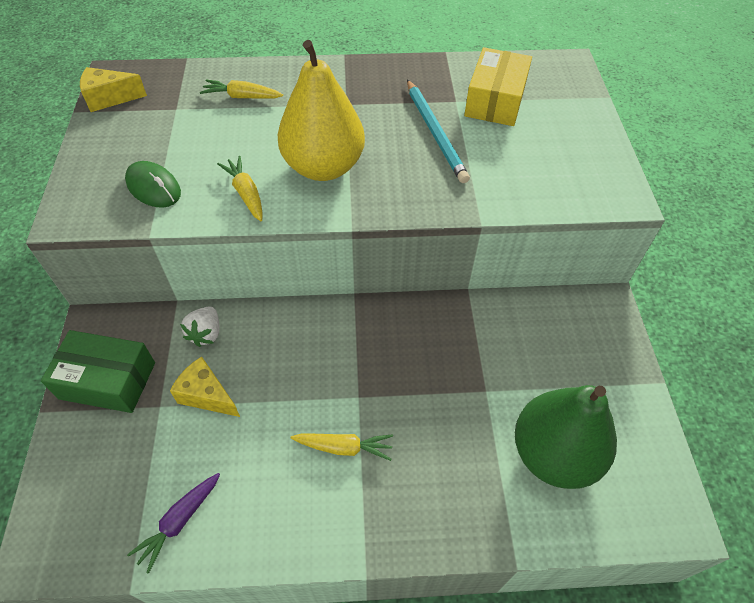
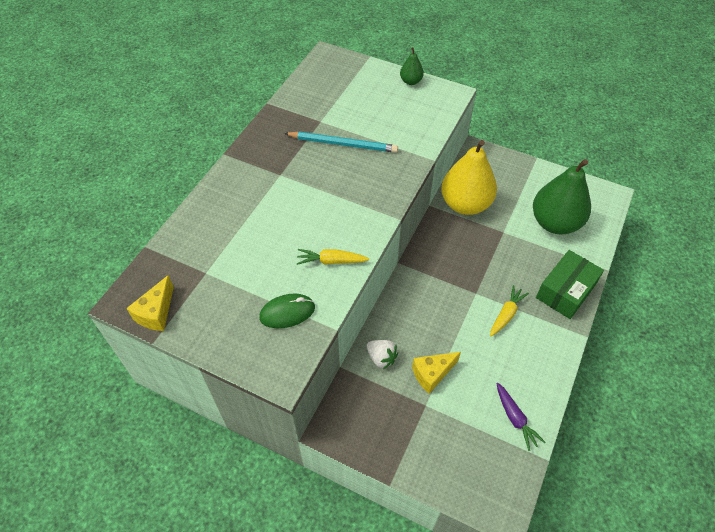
camera: 60 degrees left, 0 degrees up
(107, 380) = (387, 432): green box -> green box (565, 291)
(242, 97) = (225, 228): yellow carrot -> none
(323, 167) = (334, 211): yellow pear -> yellow pear (465, 204)
(495, 101) = (335, 104): yellow box -> none
(604, 149) = (411, 81): none -> green pear

